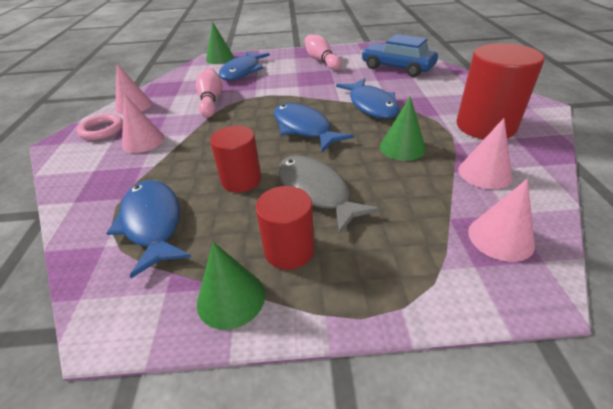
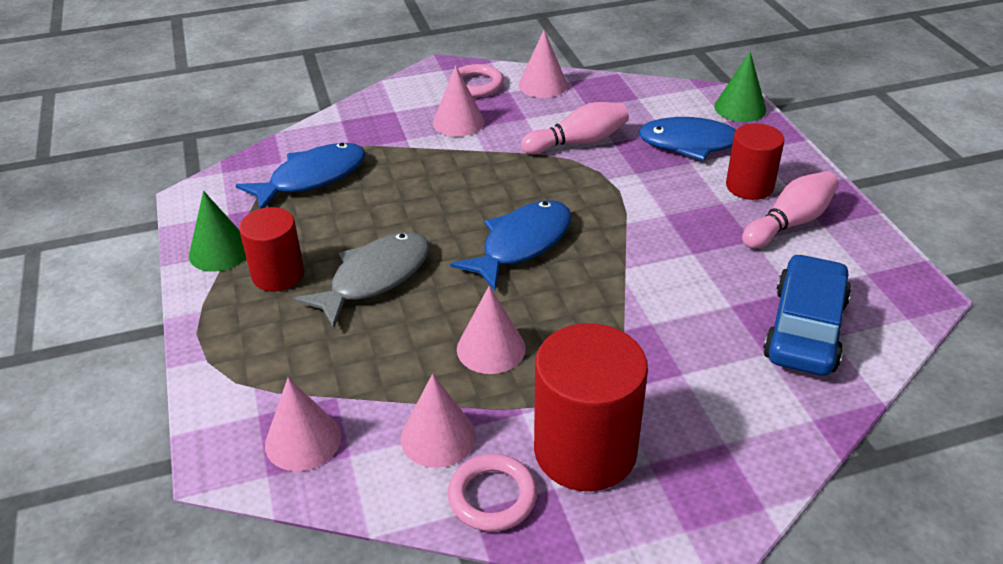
camera: 75 degrees right, 0 degrees up
(241, 180) = (390, 216): red cylinder -> red cylinder (749, 186)
(371, 105) = (619, 305): blue fish -> none
(402, 147) = (491, 348): green cone -> pink cone
(529, 157) = (492, 496): none -> pink ring

